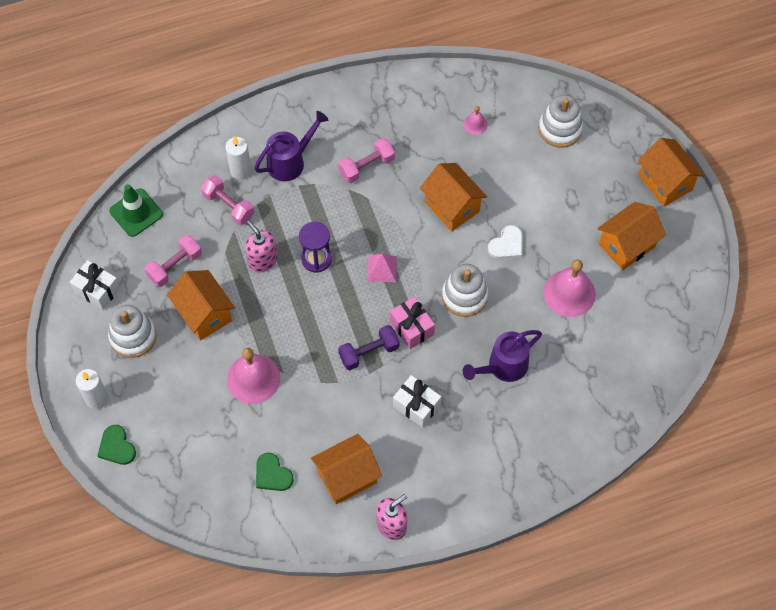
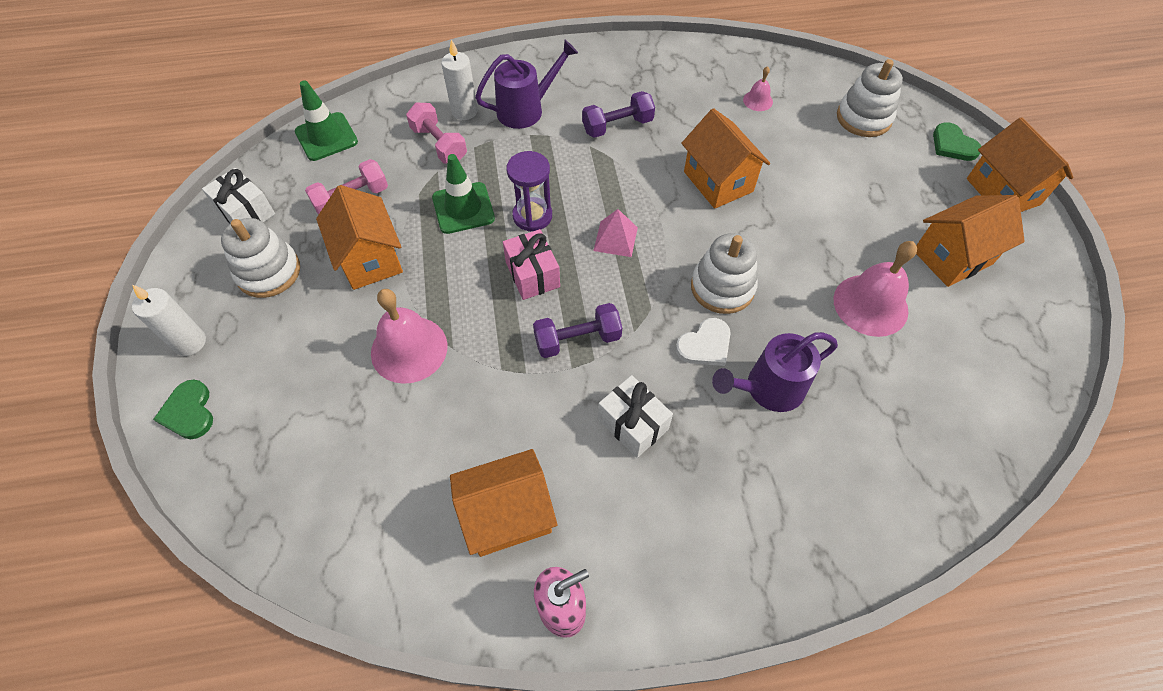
camera: 10 degrees right, 5 degrees down
(262, 260) = (463, 208): pink soap dispenser -> green traffic cone
(272, 474) = (396, 491): green heart -> green heart (953, 145)
(366, 166) = (617, 126): pink dumbbell -> purple dumbbell
(412, 328) = (643, 317): pink gift -> pink gift (532, 274)
(507, 244) = (786, 234): white heart -> white heart (705, 345)

